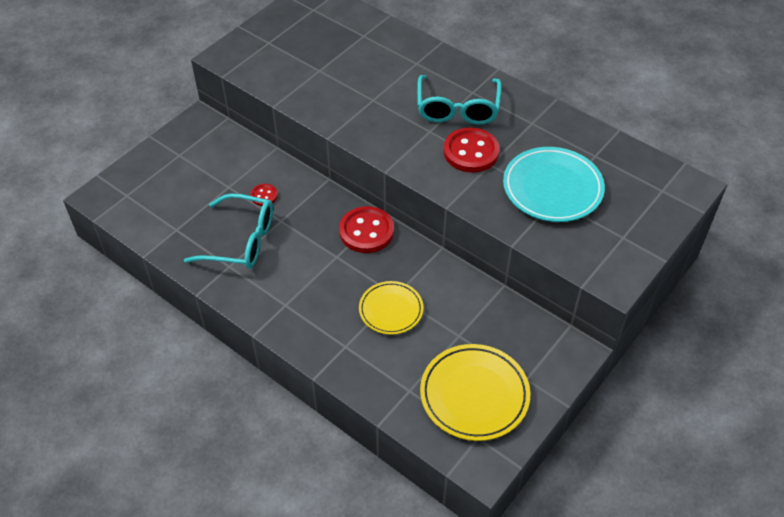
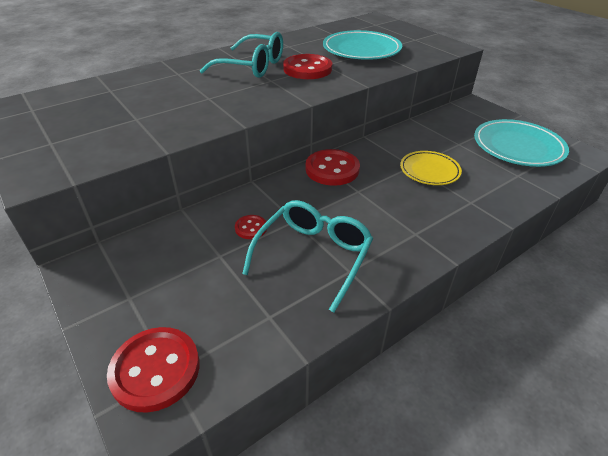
camera: 75 degrees left, 10 degrees down
(128, 188) = (155, 370): none -> red button
(474, 395) = (518, 147): yellow plate -> turquoise plate

